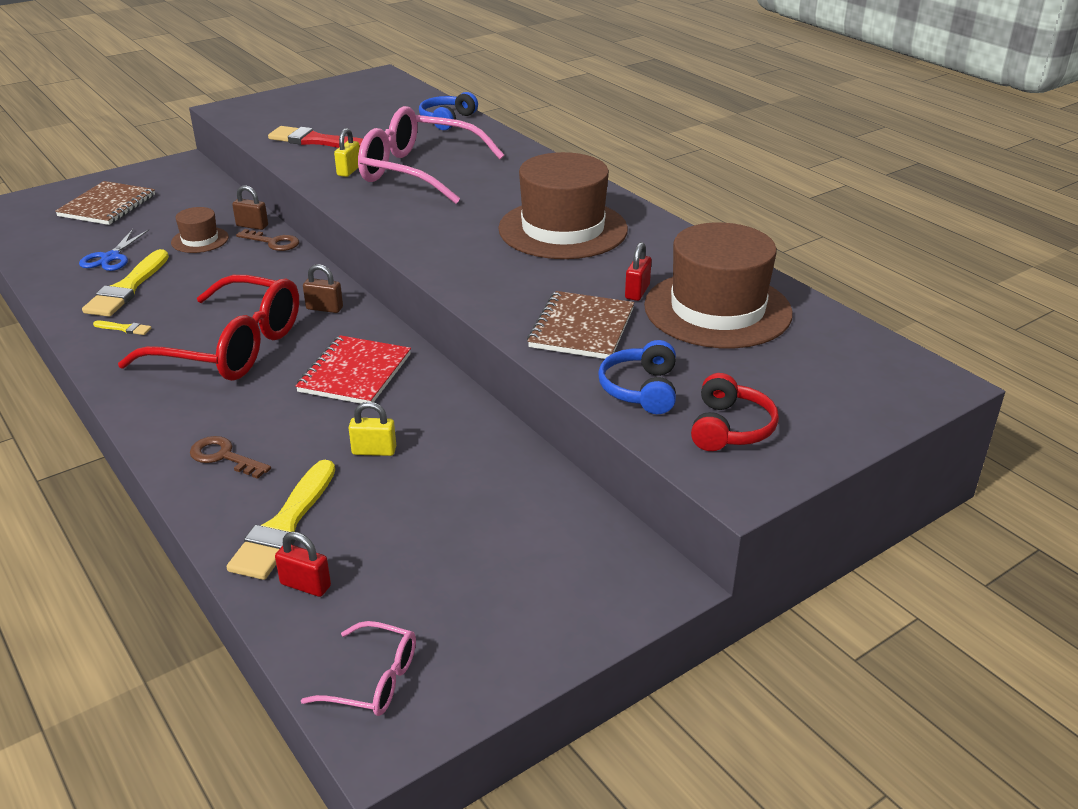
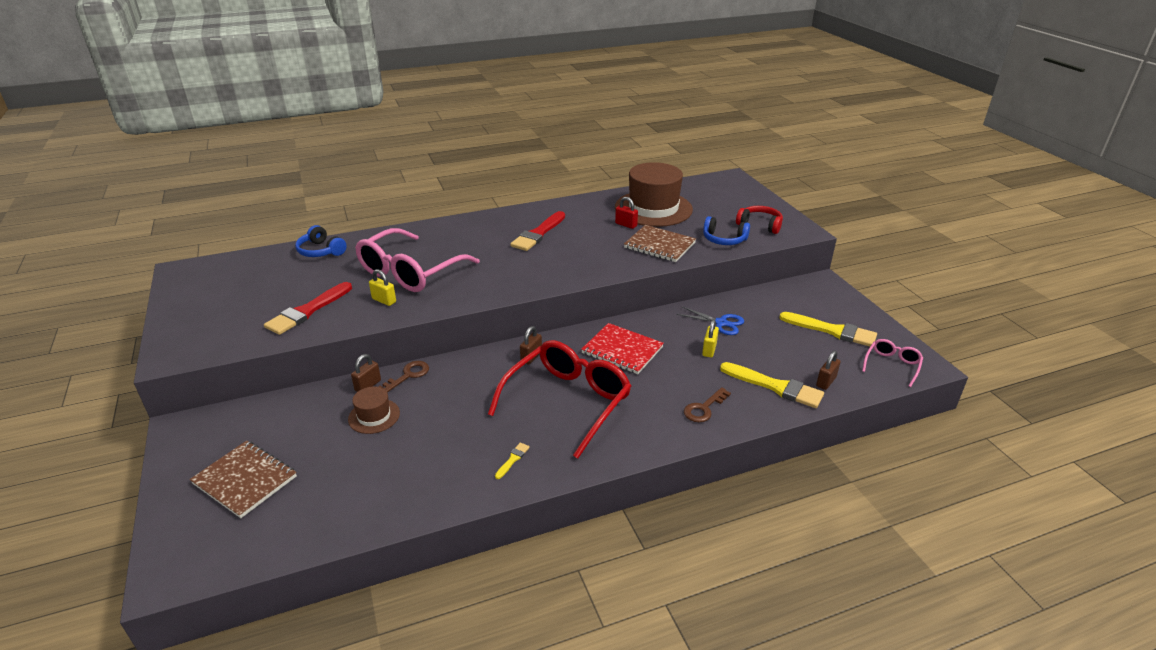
camera: 75 degrees left, 0 degrees up
(111, 257) = (371, 473): blue scissors -> blue scissors (721, 323)
(127, 288) = (440, 460): yellow brush -> yellow brush (832, 331)
(305, 585) = (826, 382): red padlock -> brown padlock
(563, 229) = (538, 234): brown hat -> red brush

